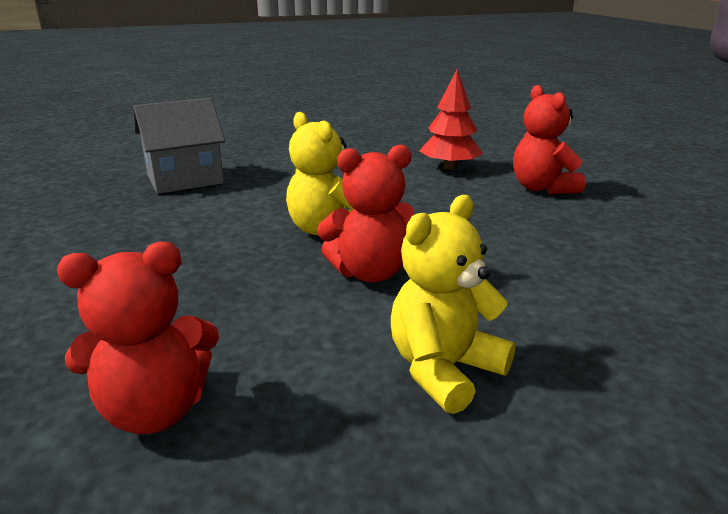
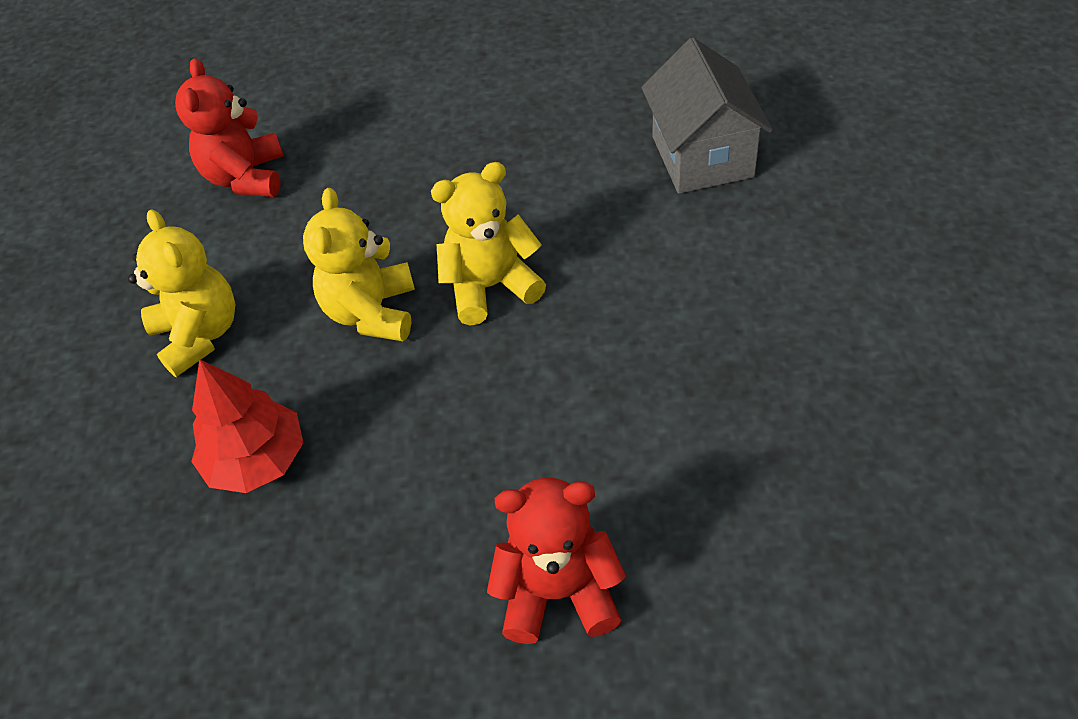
camera: 110 degrees right, 25 degrees up
(370, 273) = (372, 312): red teddy bear -> yellow teddy bear
(450, 167) = (695, 483): red tree -> red tree (257, 460)

